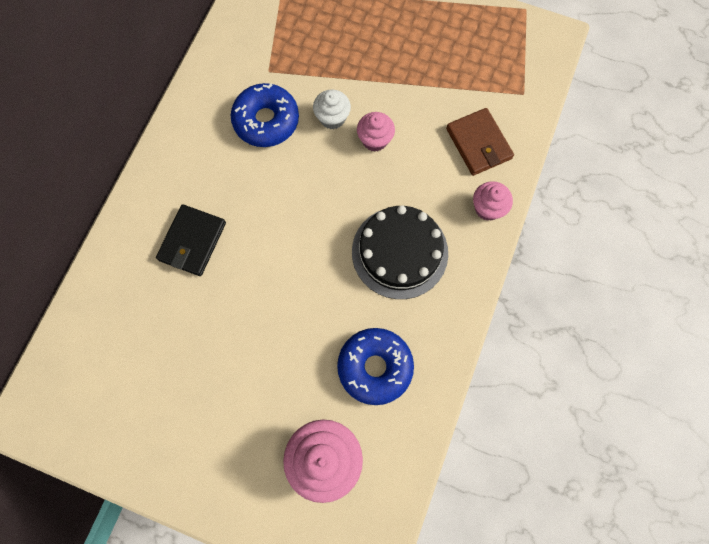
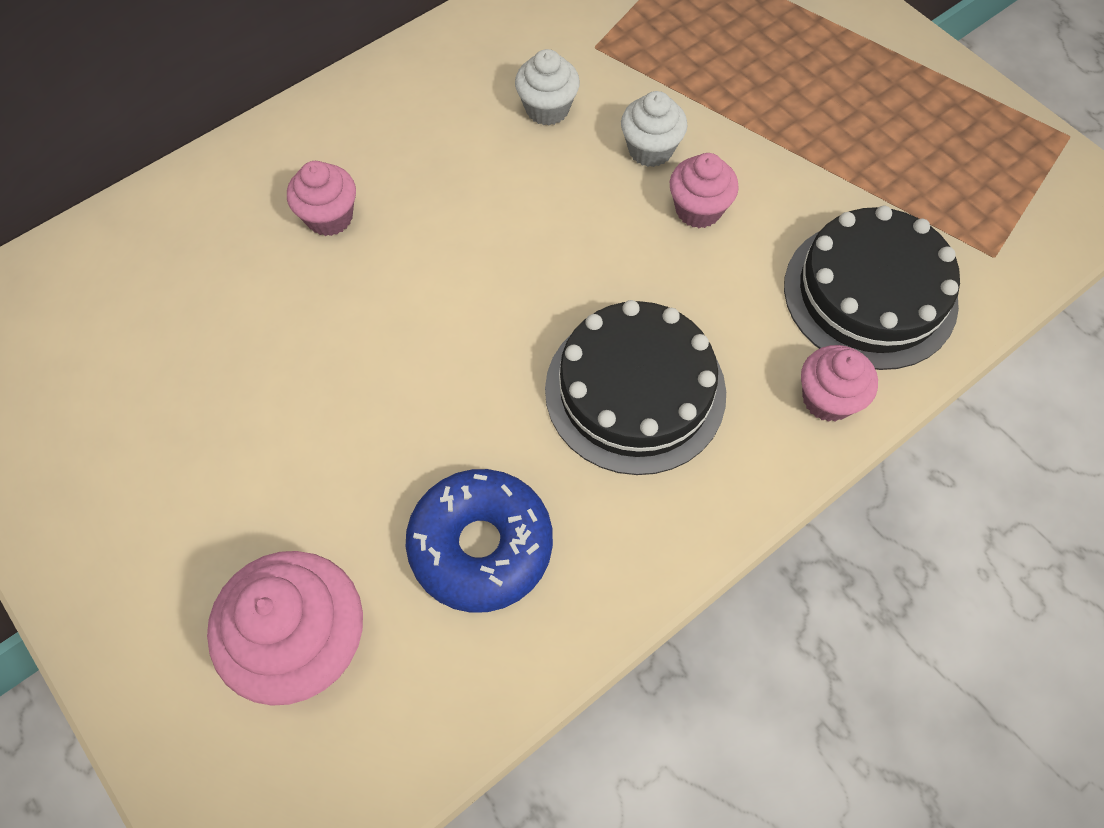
camera: 30 degrees right, 10 degrees down
(192, 241) = (329, 217): black wallet -> pink cupcake
(266, 121) = (547, 109): blue donut -> white cupcake
(478, 143) = (870, 294): brown wallet -> black cake

